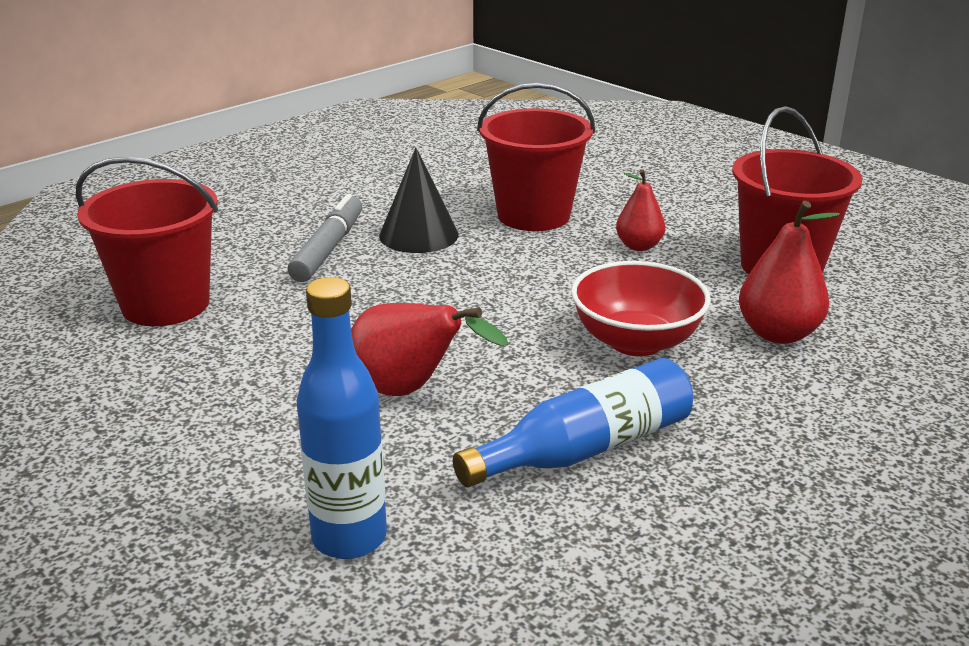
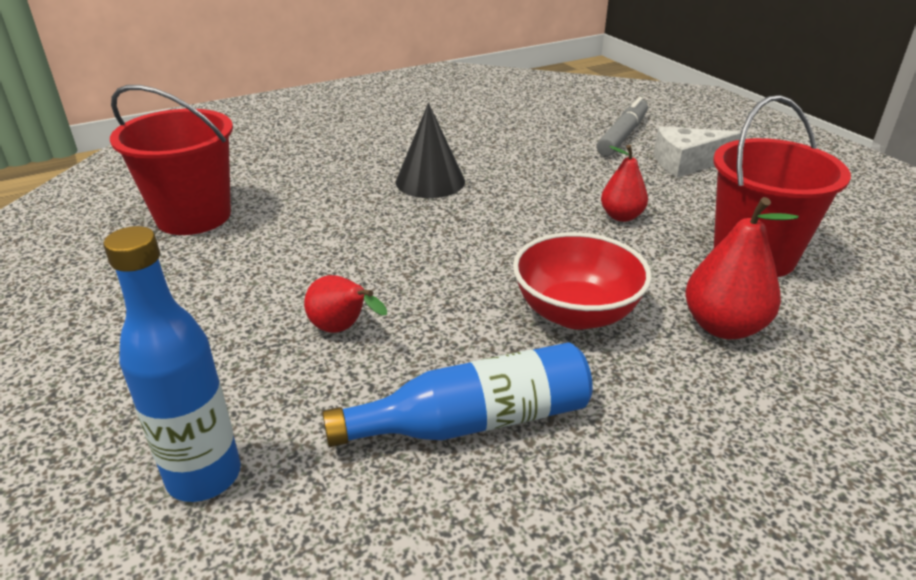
camera: 15 degrees right, 5 degrees up
(328, 248) = (349, 184): grey marker -> grey marker (622, 135)
(409, 391) = (342, 329): red pear -> red pear, size x0.66
(533, 215) = (538, 175): red bucket -> none
(681, 185) = (687, 162): none -> white cheese

